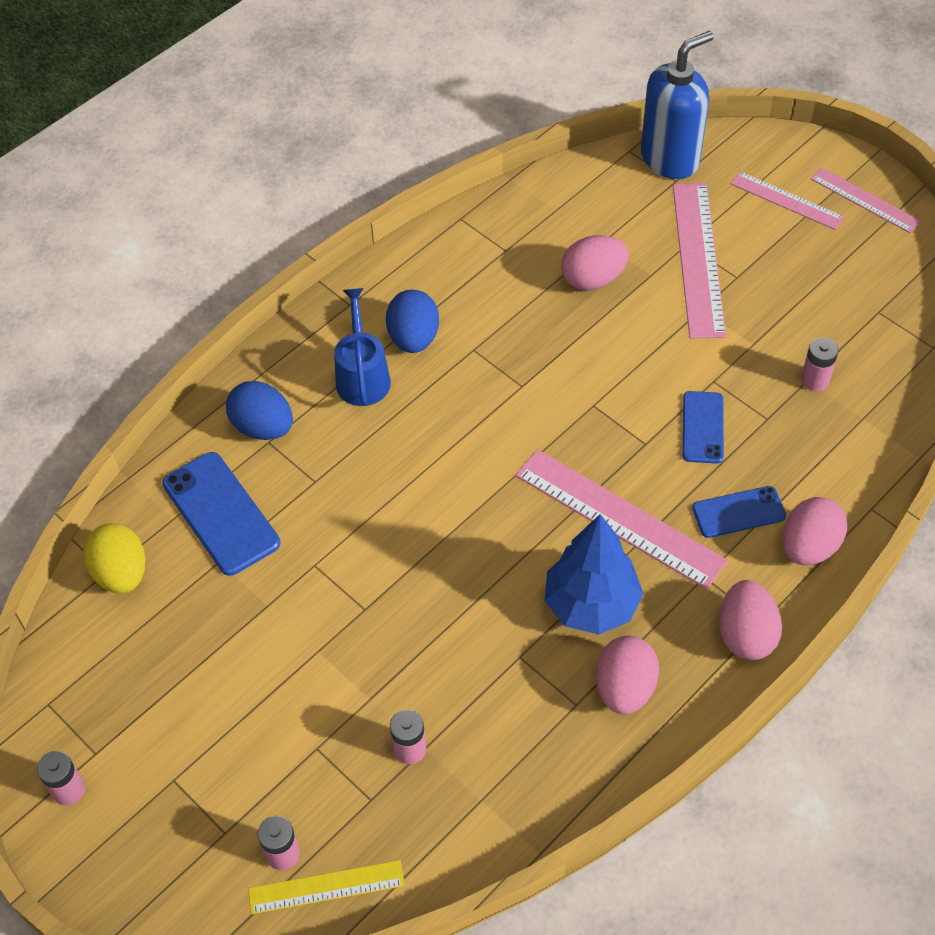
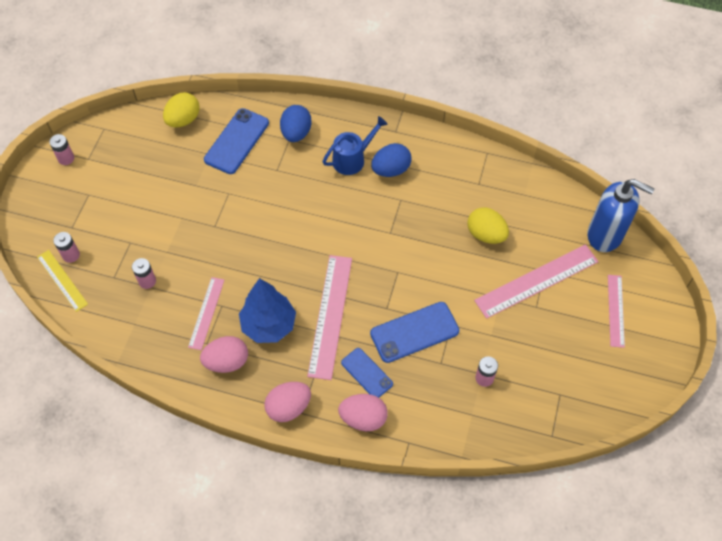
camera: 60 degrees right, 5 degrees up
(593, 279) = (486, 234): pink egg -> yellow egg
(703, 427) = (414, 332): blue phone -> blue phone, size x1.59
(864, 200) = (647, 354): pink ruler -> pink ruler (206, 313)

